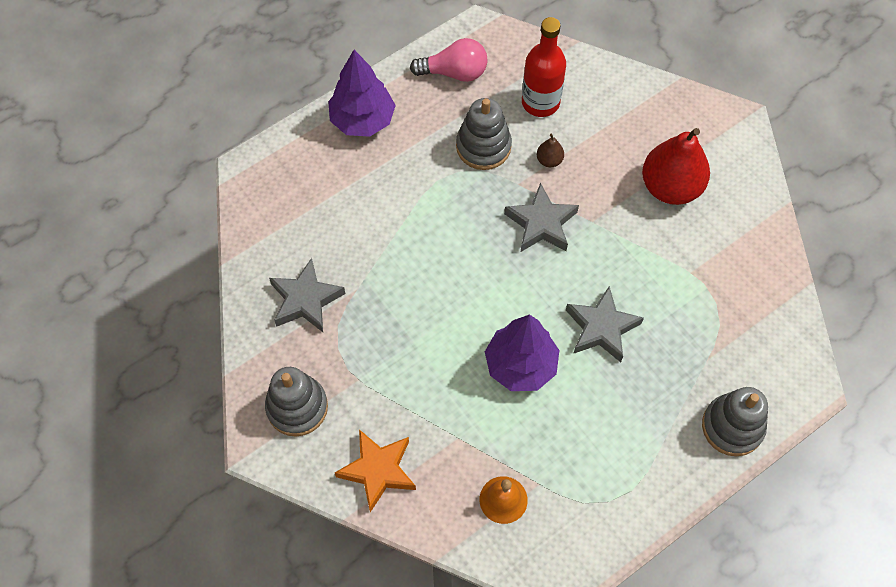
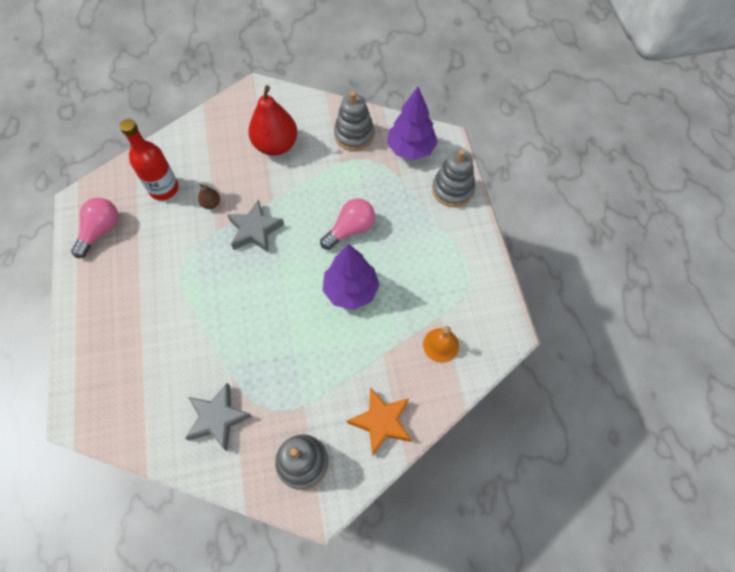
camera: 65 degrees left, 0 degrees up
(362, 120) = (94, 310): purple tree -> purple tree (410, 149)
(483, 146) = (173, 239): grey stacking toy -> grey stacking toy (354, 135)
(601, 328) = (350, 230): grey star -> pink light bulb

